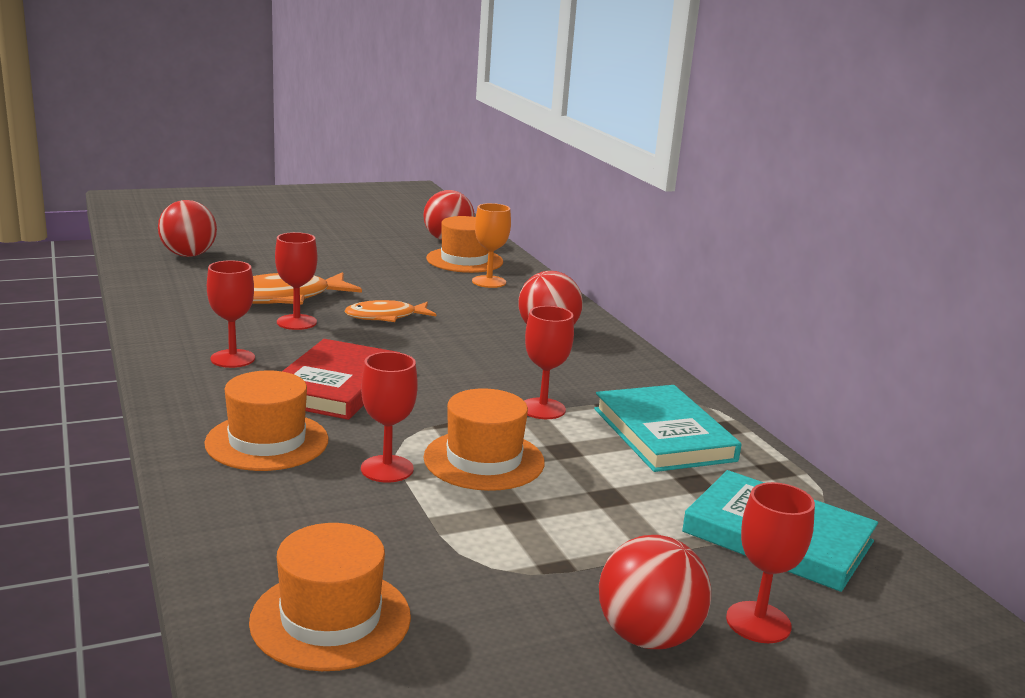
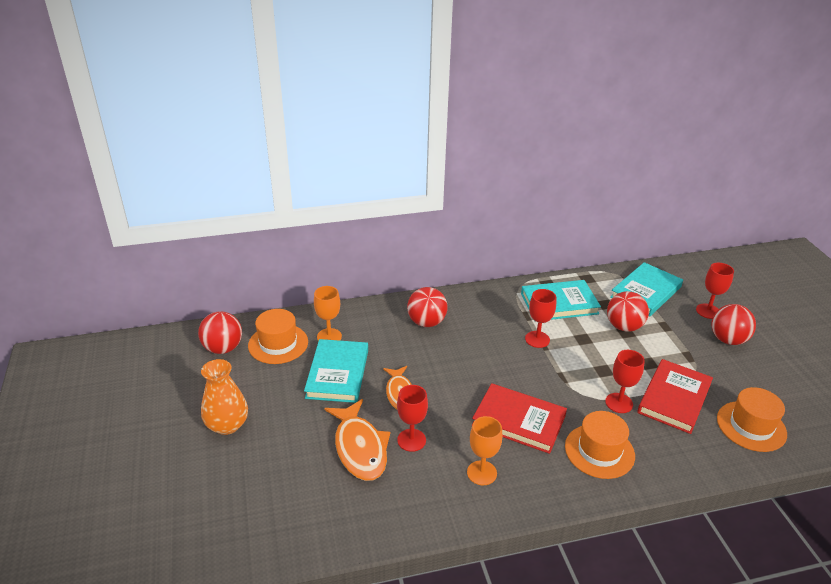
camera: 80 degrees left, 15 degrees up
(188, 255) = (238, 519): red ball -> red ball (623, 326)
(233, 359) = (482, 473): red goblet -> orange goblet
(322, 246) = (227, 425): none -> orange vase
(408, 529) = (674, 399): none -> red book
(416, 287) = (337, 373): none -> turquoise book
(484, 460) = (600, 367): orange hat -> none

